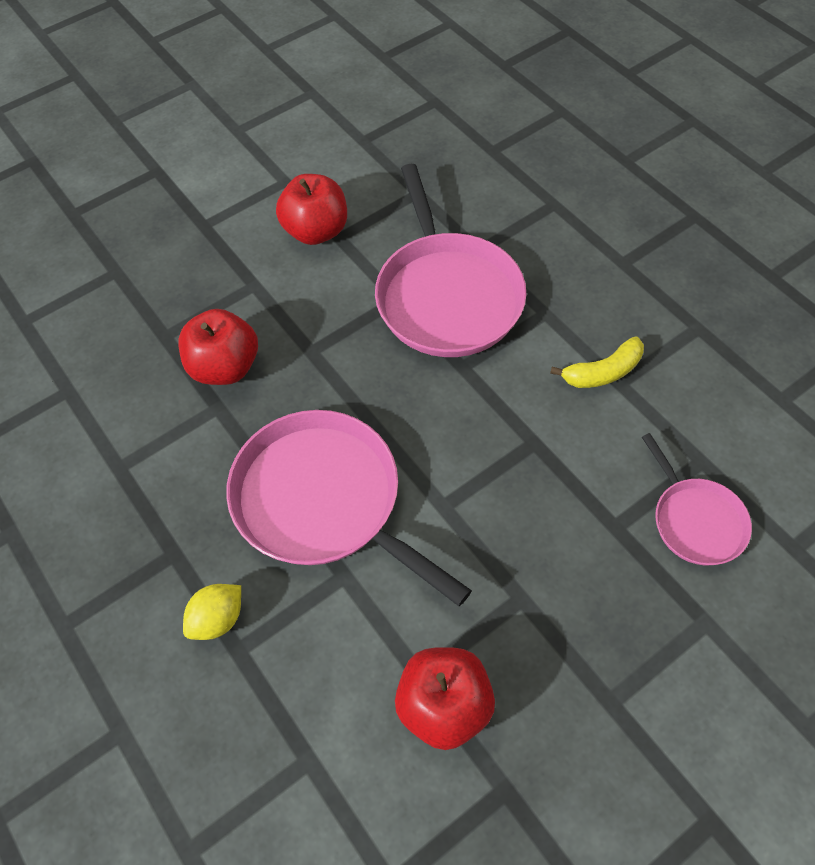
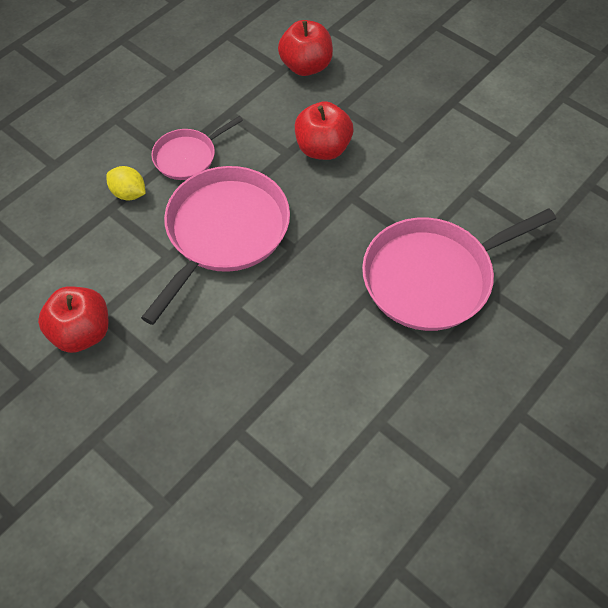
camera: 75 degrees right, 0 degrees up
(316, 231) = (471, 174): red apple -> red apple (306, 66)
(603, 372) = (386, 407): yellow banana -> none
(695, 520) = (252, 493): pink pan -> pink pan (188, 156)

